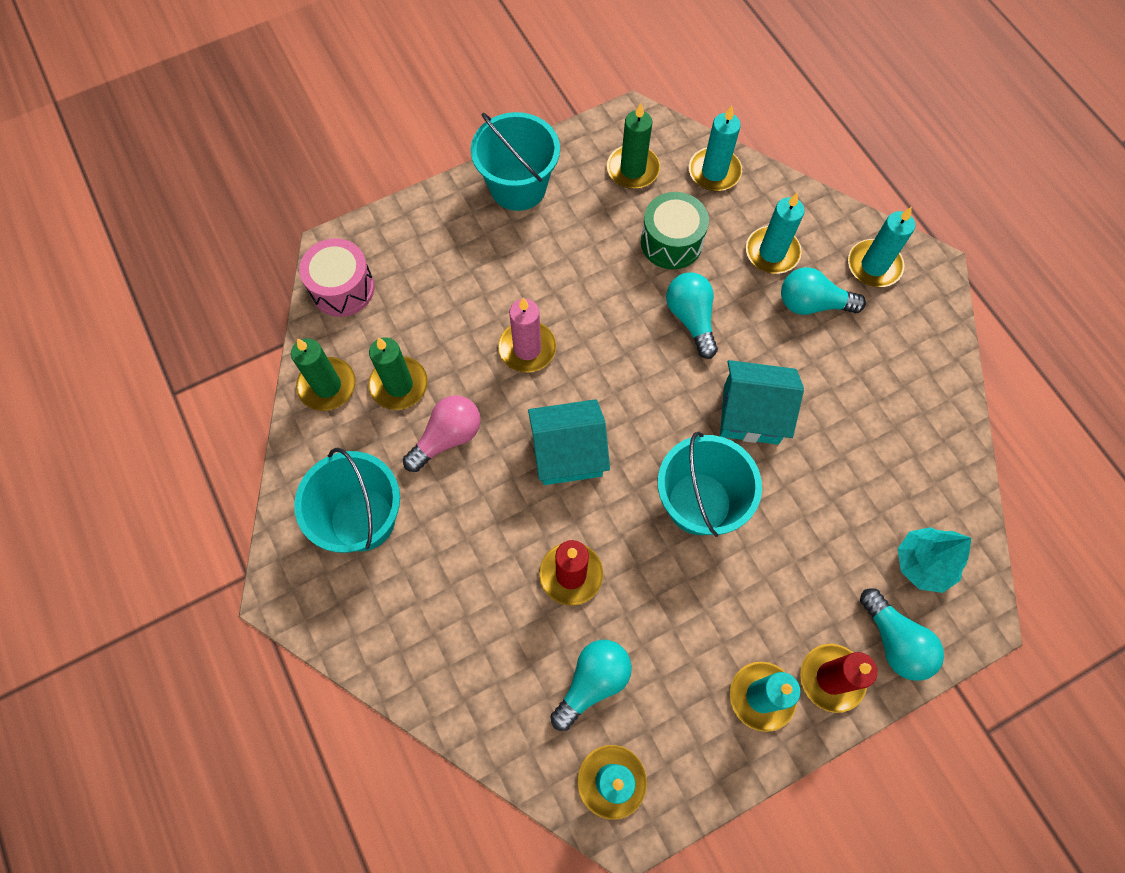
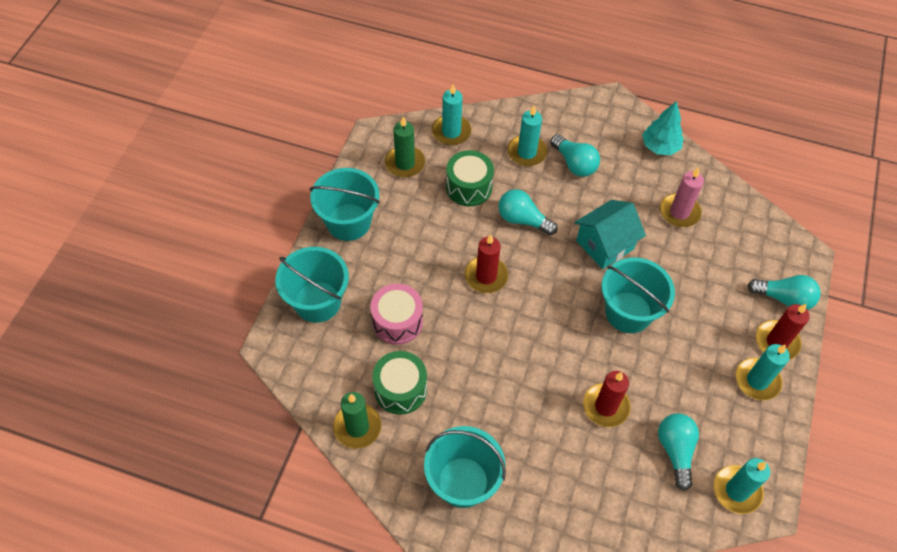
camera: 45 degrees left, 10 degrees down
(342, 288) = (304, 363): pink drum -> pink drum (397, 321)
(399, 385) = (400, 389): green candle -> green drum
(412, 241) = (317, 302): none -> turquoise bucket
(447, 438) = (461, 394): pink light bulb -> none
(527, 348) = (452, 307): pink candle -> pink candle (679, 212)
(568, 453) = (536, 345): turquoise house -> none
(592, 345) = (486, 276): none -> red candle
(812, 304) = (574, 164): turquoise light bulb -> turquoise light bulb turned 90 degrees counterclockwise
(874, 266) = (583, 121): turquoise candle -> none
(922, 564) = (757, 250): turquoise tree -> turquoise tree (660, 147)

